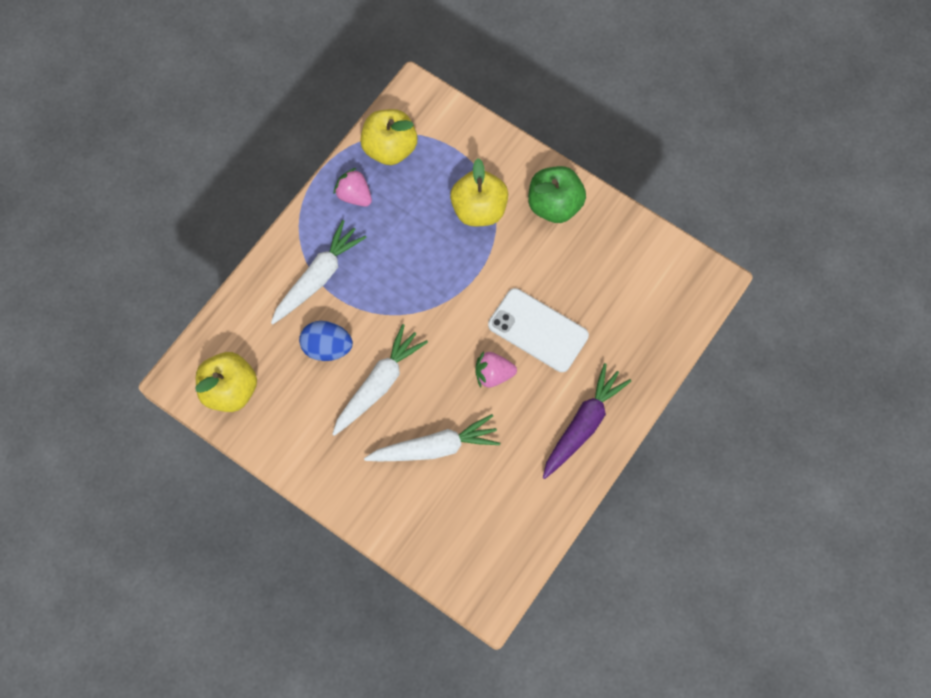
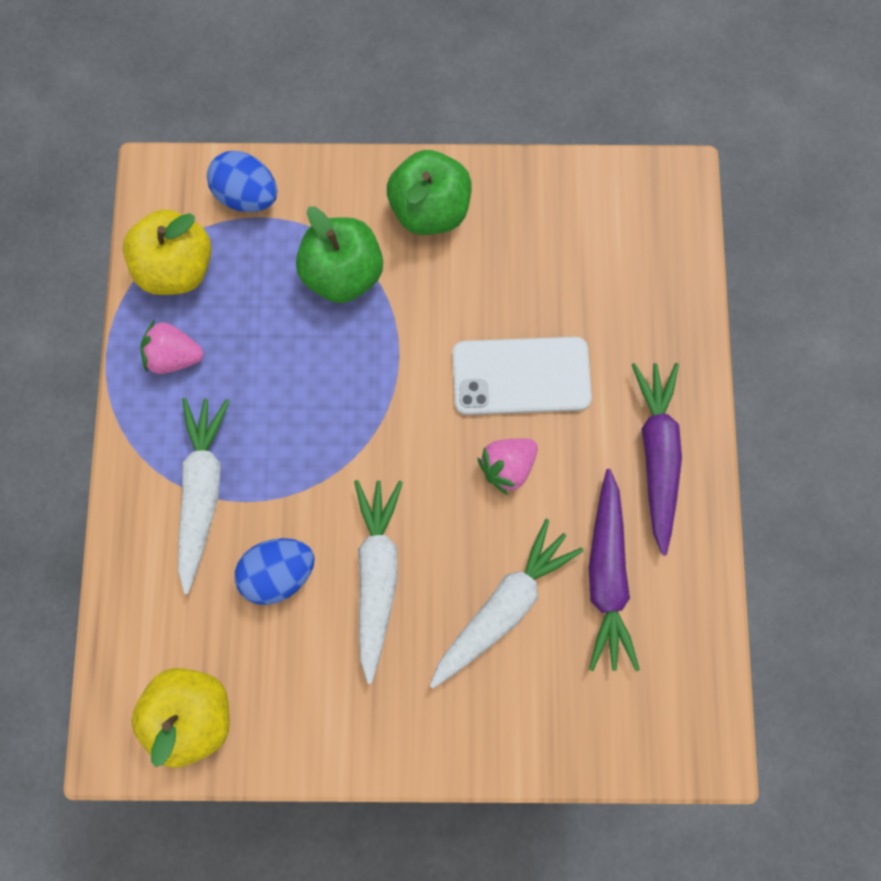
camera: 35 degrees left, 5 degrees up
(457, 132) = (247, 196): none -> blue egg
(479, 209) = (343, 274): yellow apple -> green apple
(505, 469) = (607, 575): none -> purple carrot

